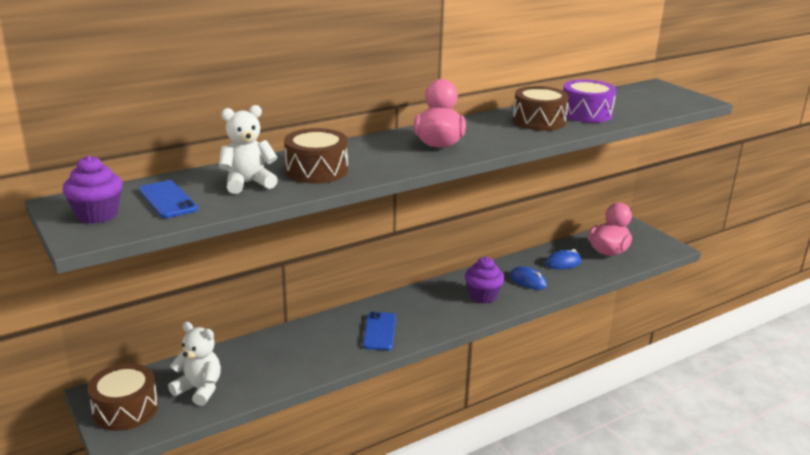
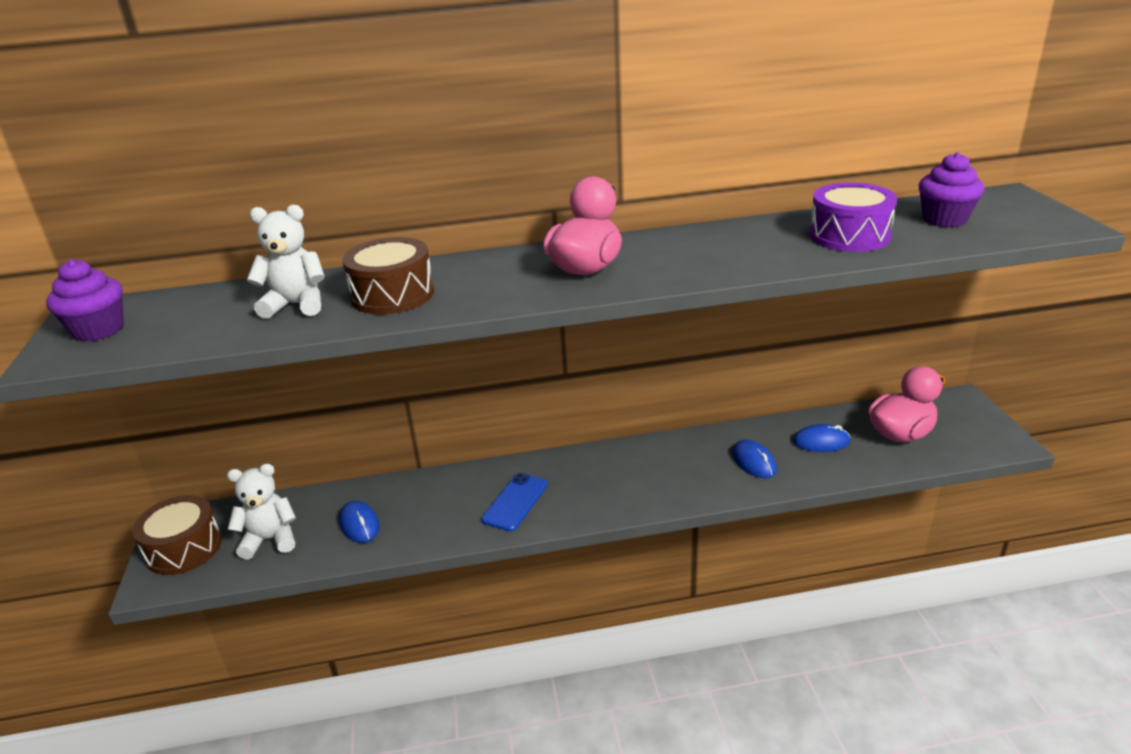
camera: 25 degrees right, 5 degrees up
(167, 200) = (188, 318): blue phone -> none
(199, 389) = (270, 539): white teddy bear -> white teddy bear turned 60 degrees counterclockwise
(267, 366) = (359, 524): none -> blue mouse
(483, 296) = (677, 474): purple cupcake -> purple cupcake (944, 219)
(539, 121) = (764, 243): brown drum -> none

